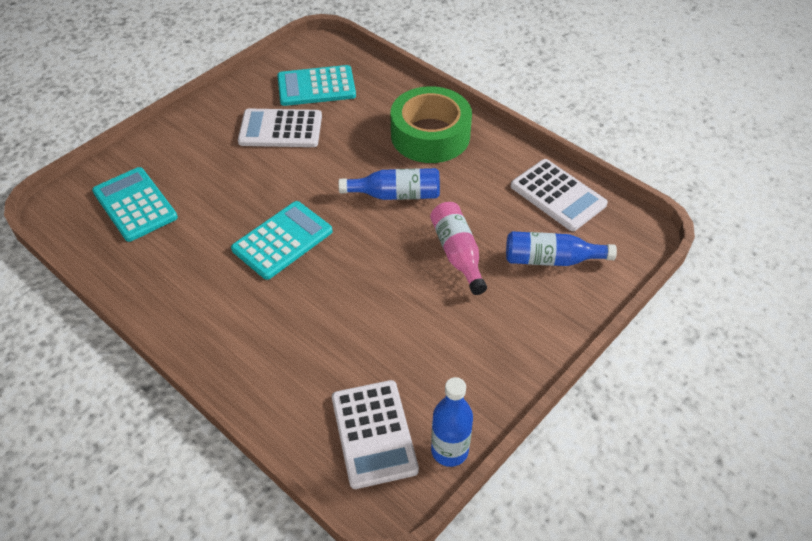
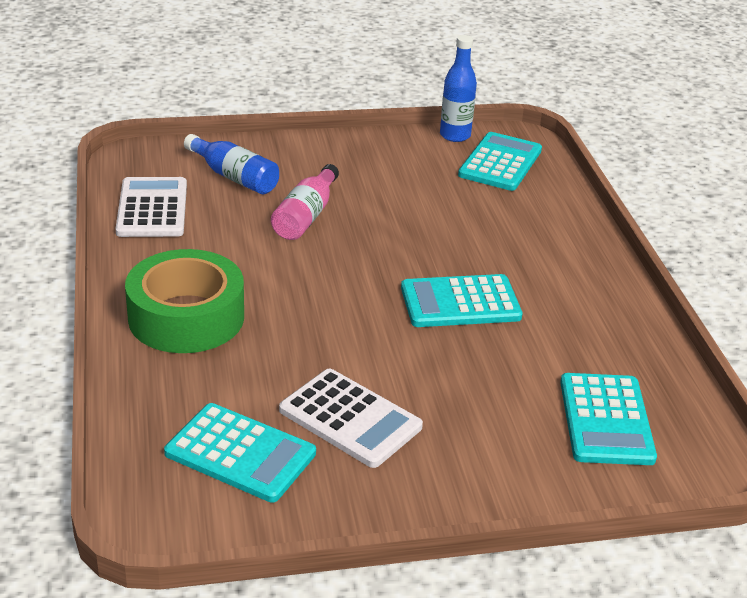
camera: 145 degrees left, 15 degrees down
(373, 433) = (500, 163): white calculator -> turquoise calculator
(396, 195) = (301, 283): blue bottle -> none

